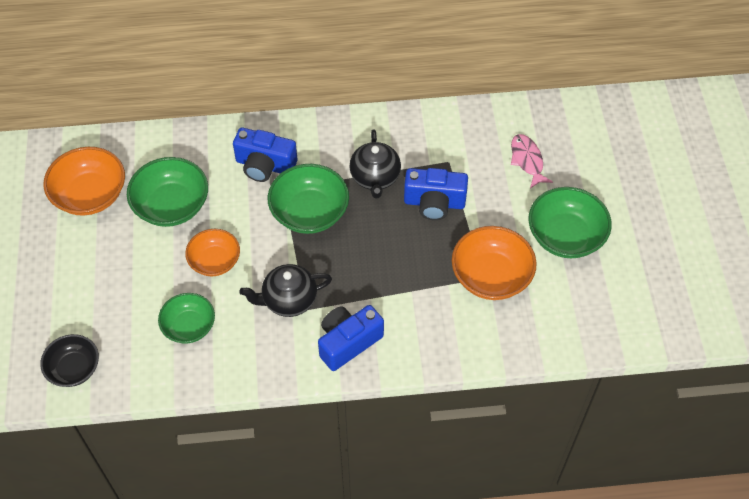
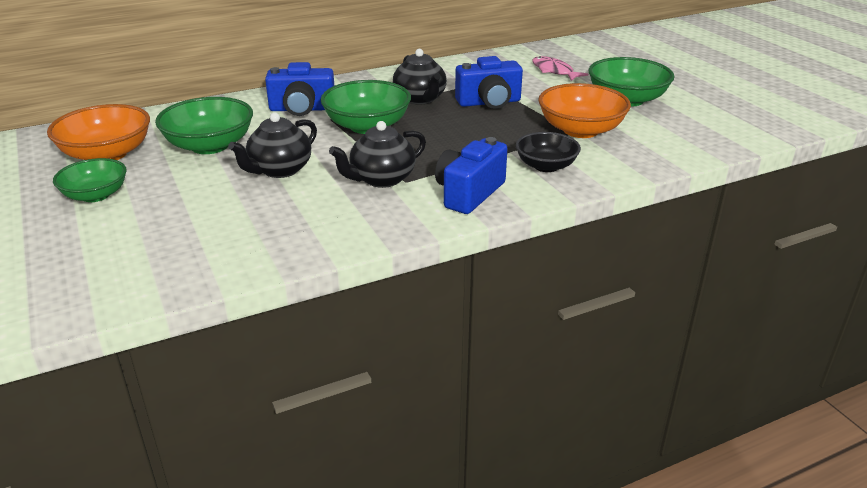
camera: 20 degrees left, 25 degrees down
(74, 368) = (128, 278): black bowl -> black bowl (546, 166)
(189, 326) = (272, 217): green bowl -> green bowl (95, 195)
(215, 261) = (279, 170): orange bowl -> black teapot

